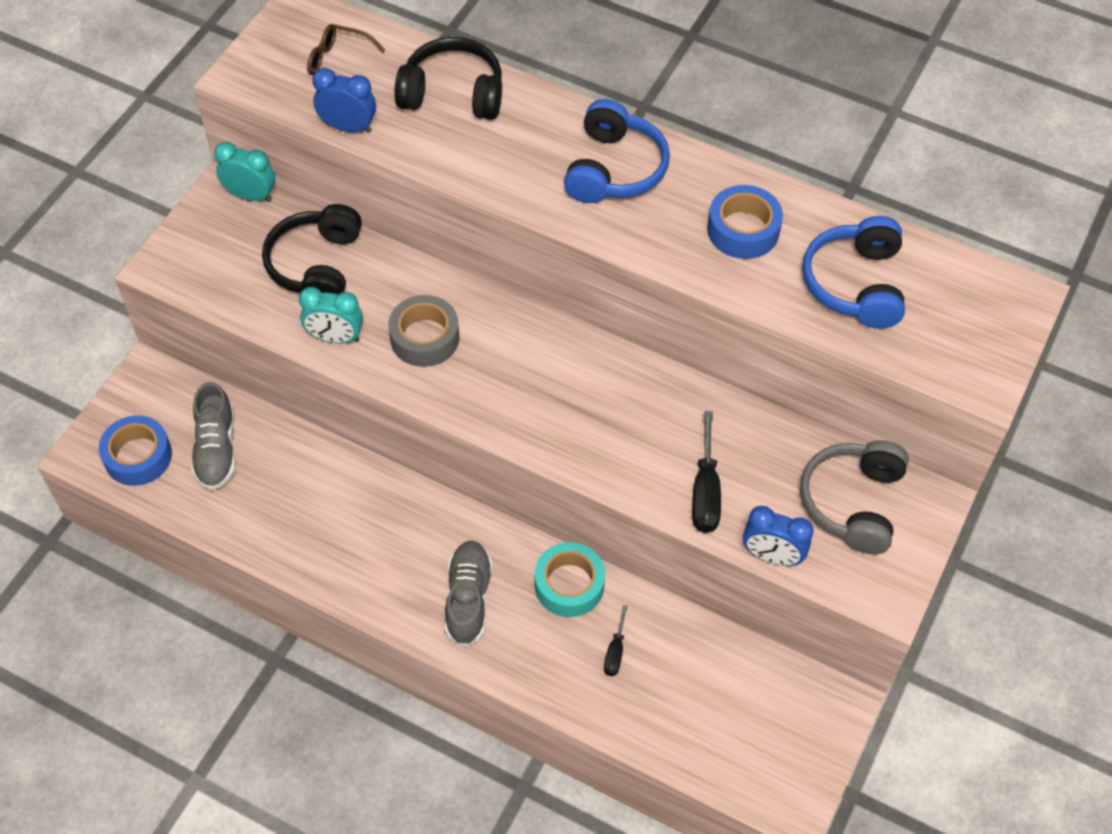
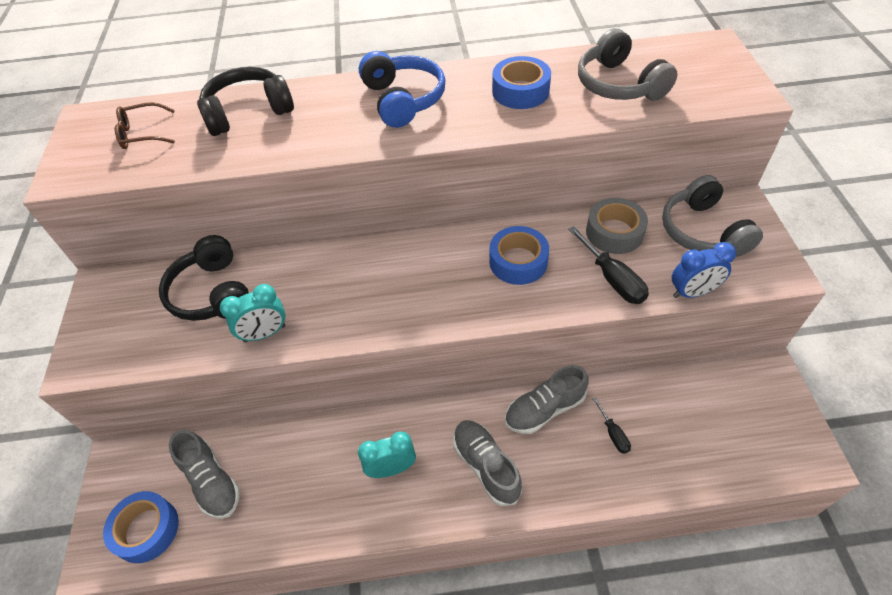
camera: 30 degrees left, 5 degrees down
(251, 195) = (125, 275): turquoise clock -> turquoise clock (391, 468)
(348, 127) = (180, 167): blue clock -> none
(424, 338) = (334, 295): grey tape -> grey tape (614, 232)
(569, 585) = (544, 409): turquoise tape -> grey shoe
(628, 414) = (518, 262): none -> blue tape
(855, 284) = (619, 84): blue headphones -> grey headphones

